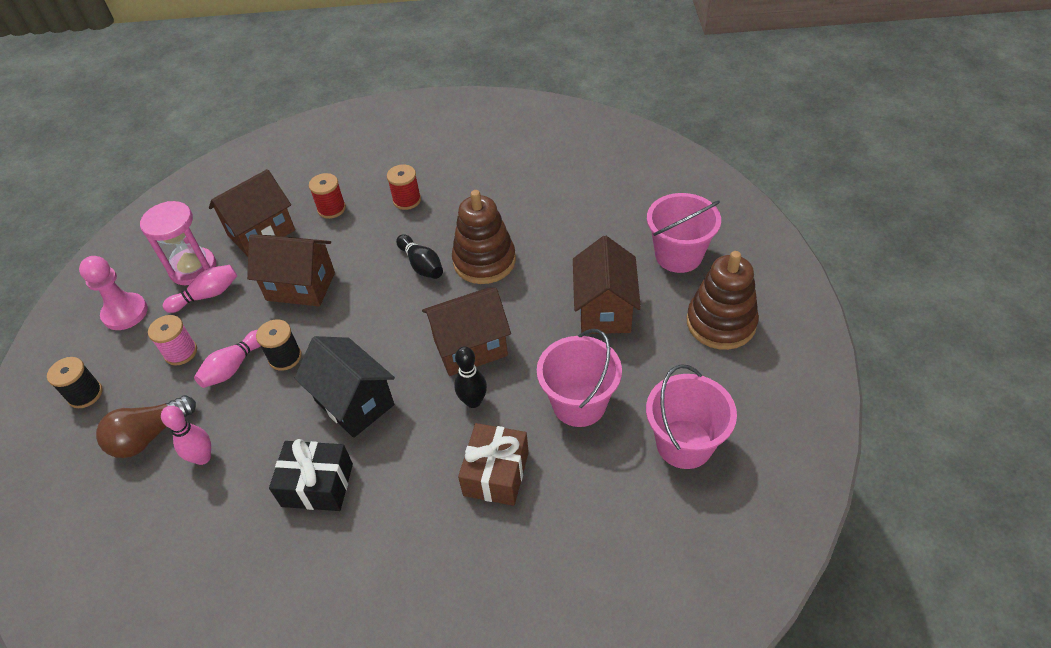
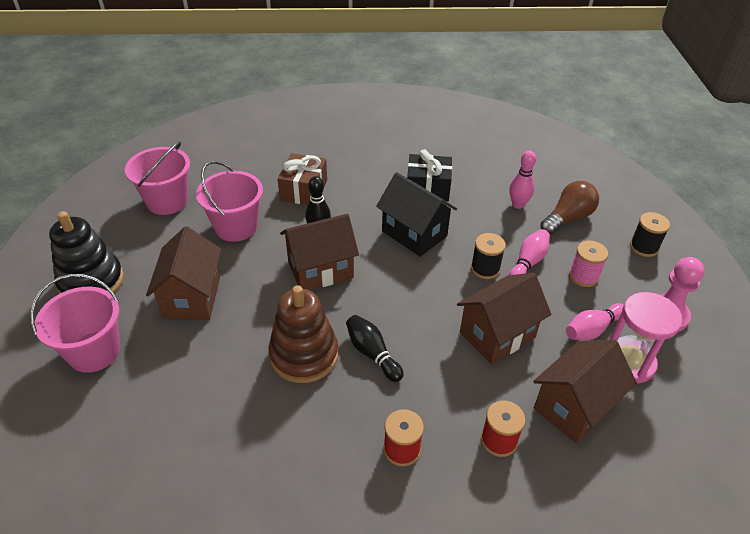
camera: 175 degrees right, 5 degrees down
(301, 286) = (497, 335): brown house -> brown house turned 45 degrees counterclockwise
(721, 323) = (91, 281): brown stacking toy -> black stacking toy

